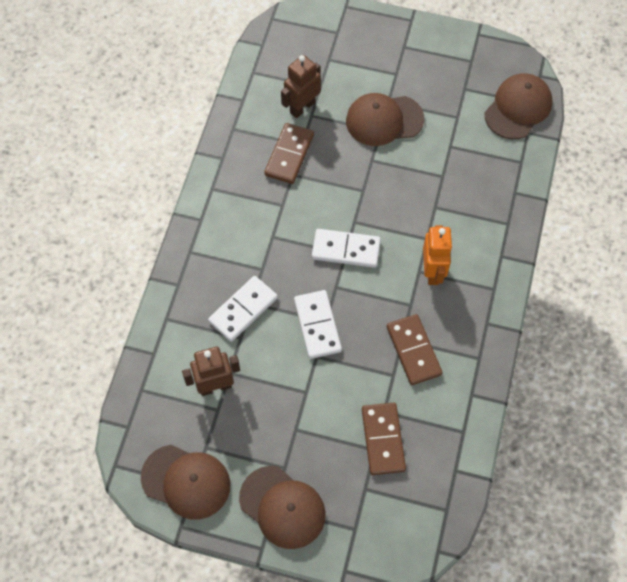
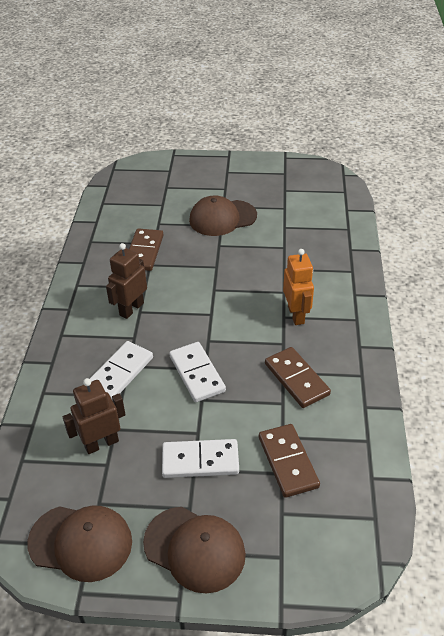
camera: 10 degrees left, 20 degrees down
(302, 107) = (149, 219): brown robot -> brown robot (131, 309)
(346, 249) = (211, 311): white domino -> white domino (200, 460)
(518, 108) = (333, 196): brown cap -> none

